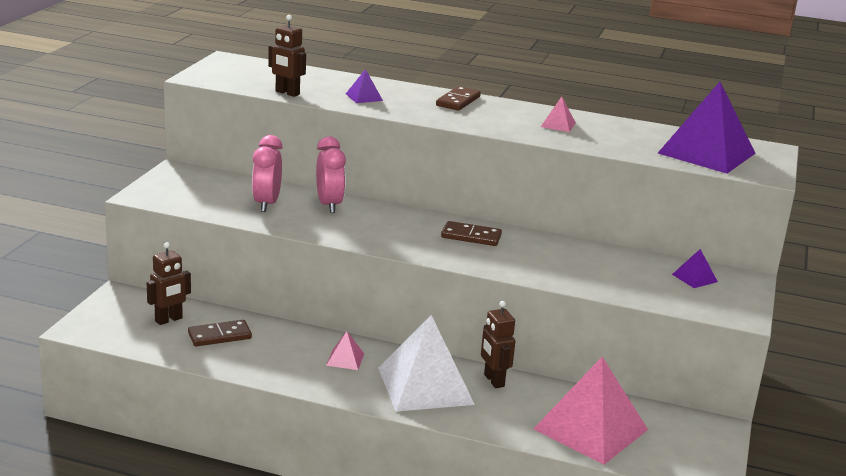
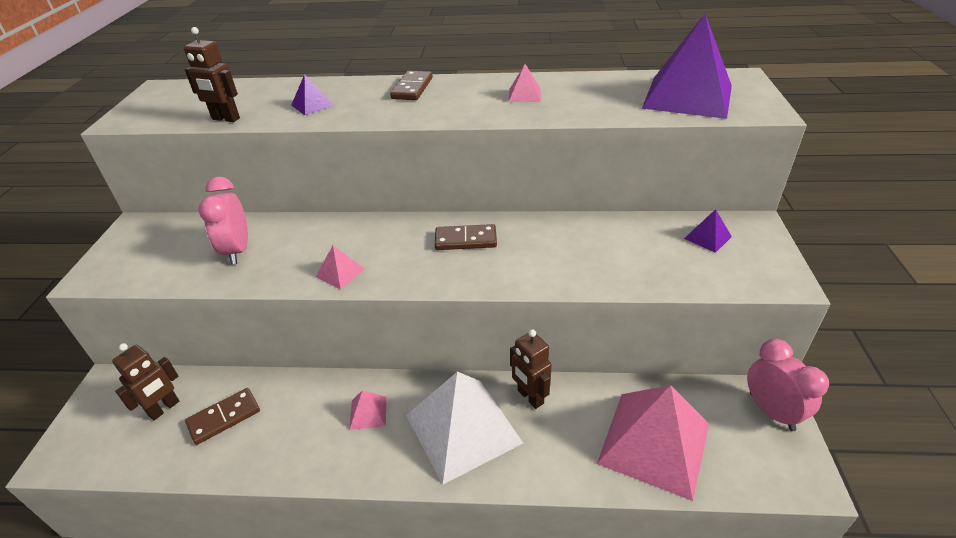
camera: 10 degrees left, 15 degrees up
(329, 205) = (306, 234): pink clock -> pink clock (771, 411)
(353, 235) = (340, 273): none -> pink pyramid

